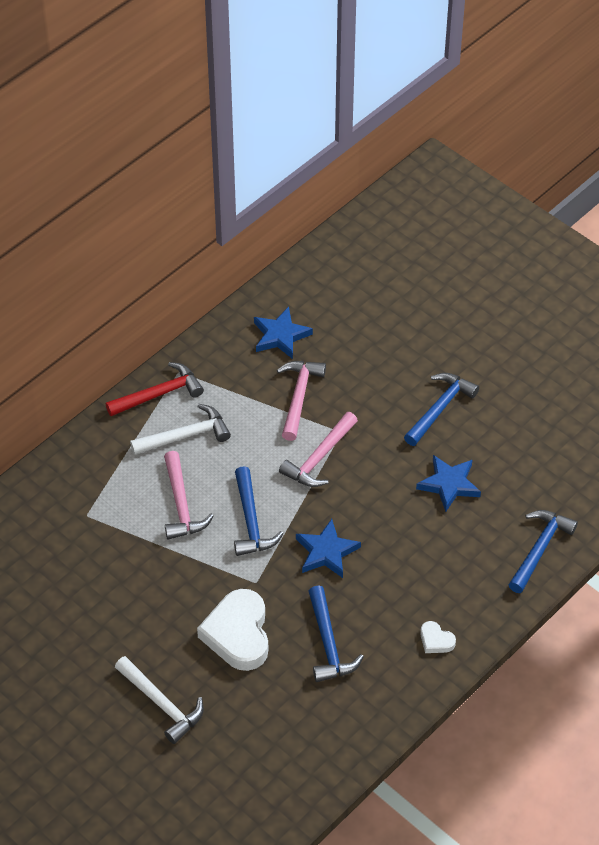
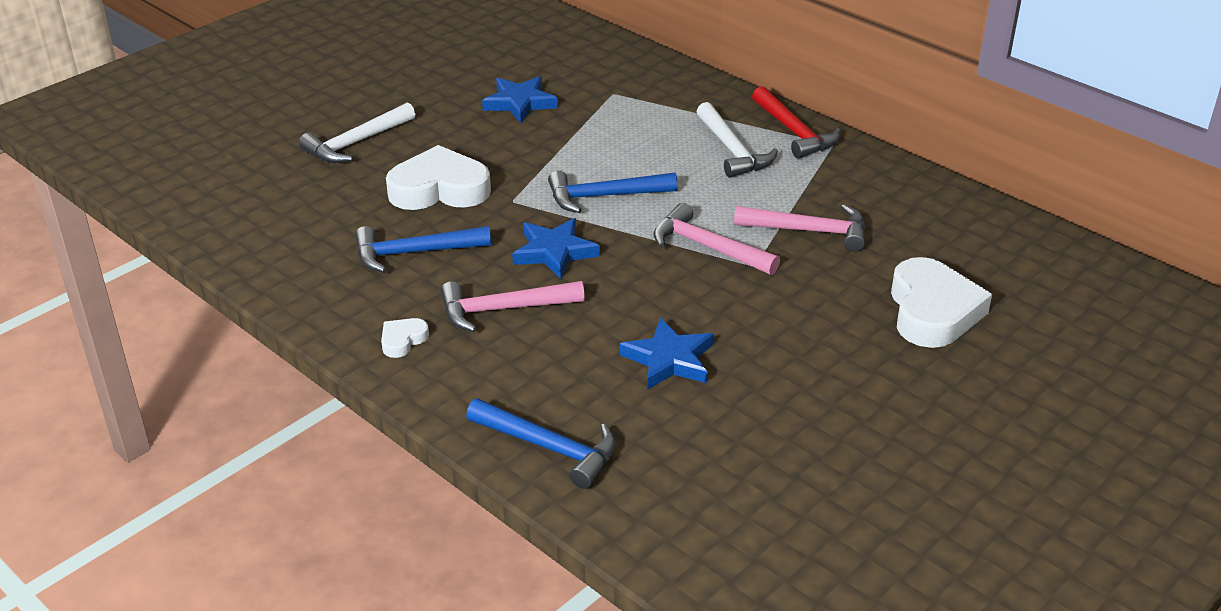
camera: 90 degrees right, 15 degrees down
(181, 505) = (628, 149): pink hammer -> pink hammer (503, 309)
(280, 336) = (912, 217): blue star -> blue star (519, 103)
(391, 340) = (932, 311): none -> white heart
(440, 408) = (811, 355): blue hammer -> none

